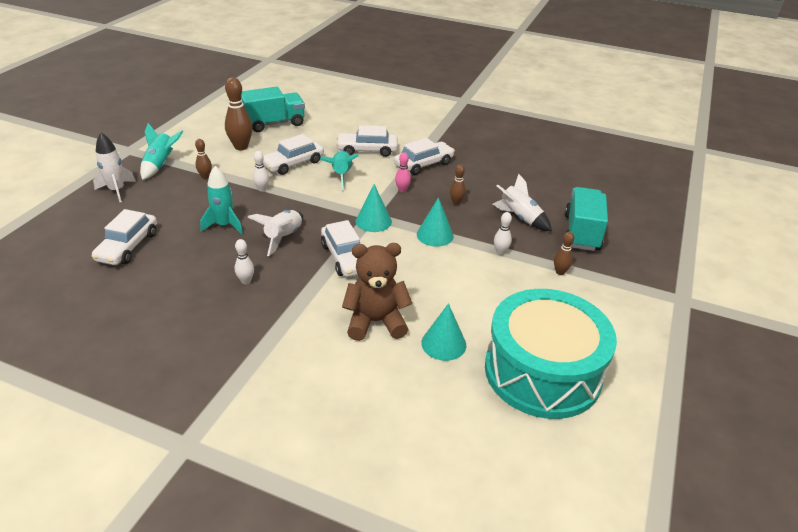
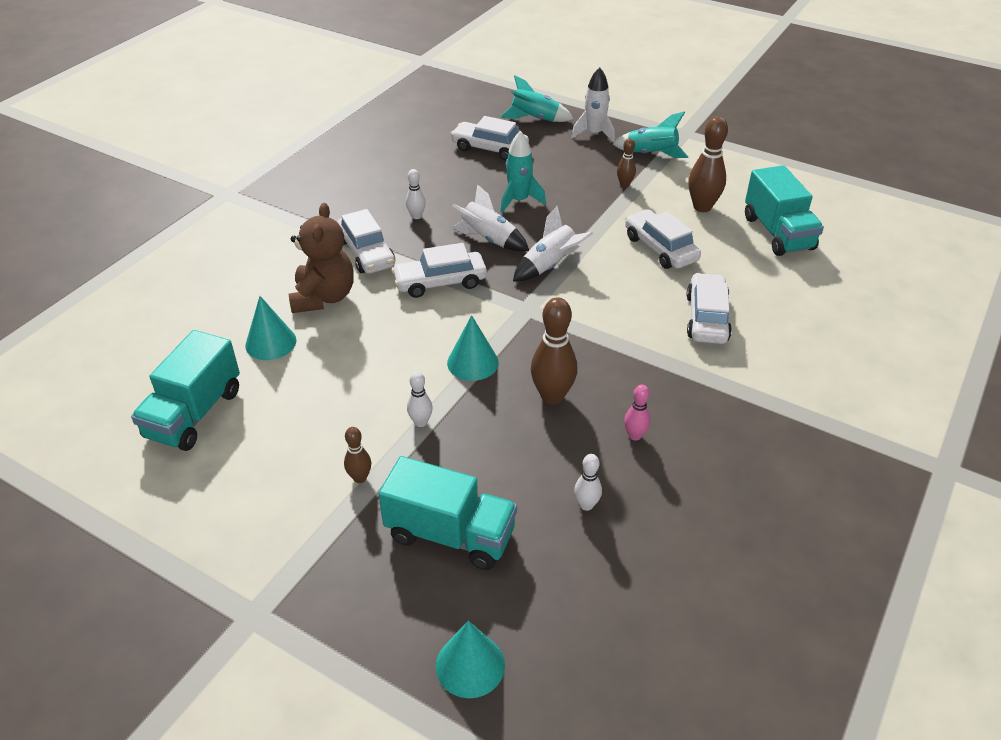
camera: 100 degrees right, 5 degrees up
(262, 189) = (595, 224): white bowling pin -> white bowling pin (586, 505)
(341, 175) = (631, 289): turquoise rocket -> turquoise rocket (535, 119)
(373, 221) = (513, 310): turquoise cone -> turquoise cone (470, 665)
(402, 190) = (589, 343): pink bowling pin -> pink bowling pin (635, 435)
(423, 164) = (667, 375): white car -> white car (366, 253)
(456, 202) = (552, 396): brown bowling pin -> brown bowling pin, size x1.86
(520, 217) = (503, 463): white rocket -> white rocket (550, 265)
(542, 372) = (194, 414): turquoise drum -> turquoise truck

